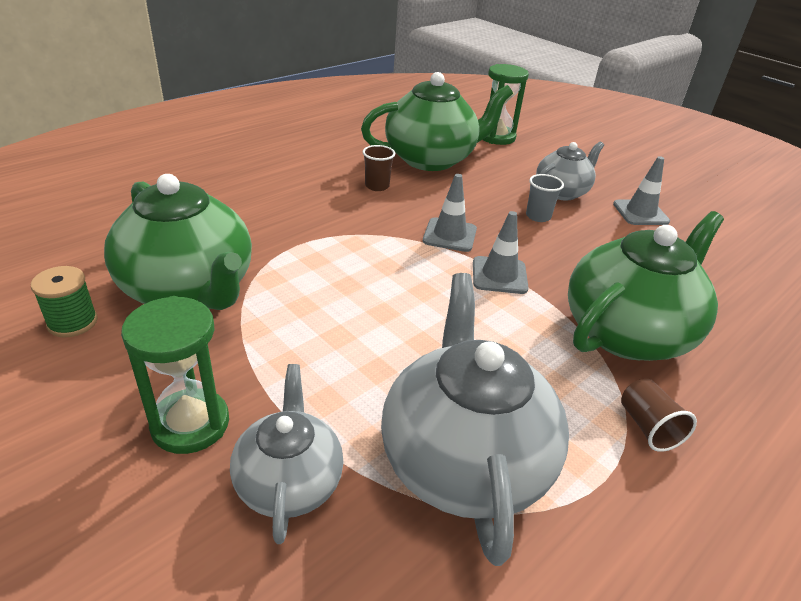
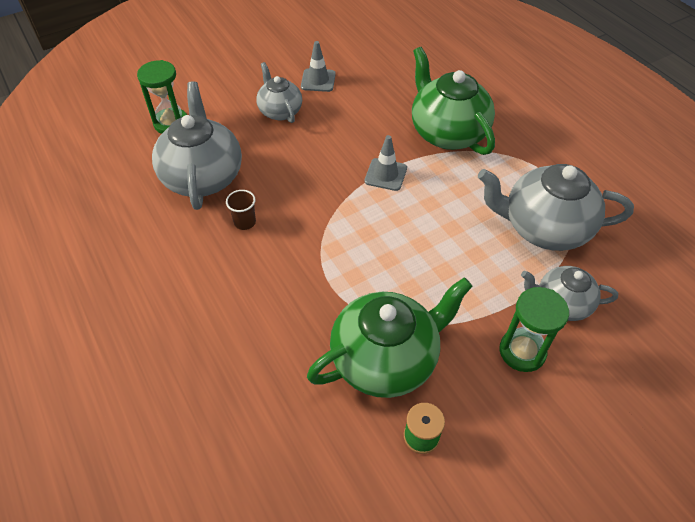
camera: 75 degrees left, 15 degrees up
(431, 159) = (203, 176): green teapot -> grey teapot
(449, 235) = (331, 190): grey traffic cone -> none
(538, 216) = (313, 134): grey cup -> none
(648, 427) = (520, 151): brown cup -> none

